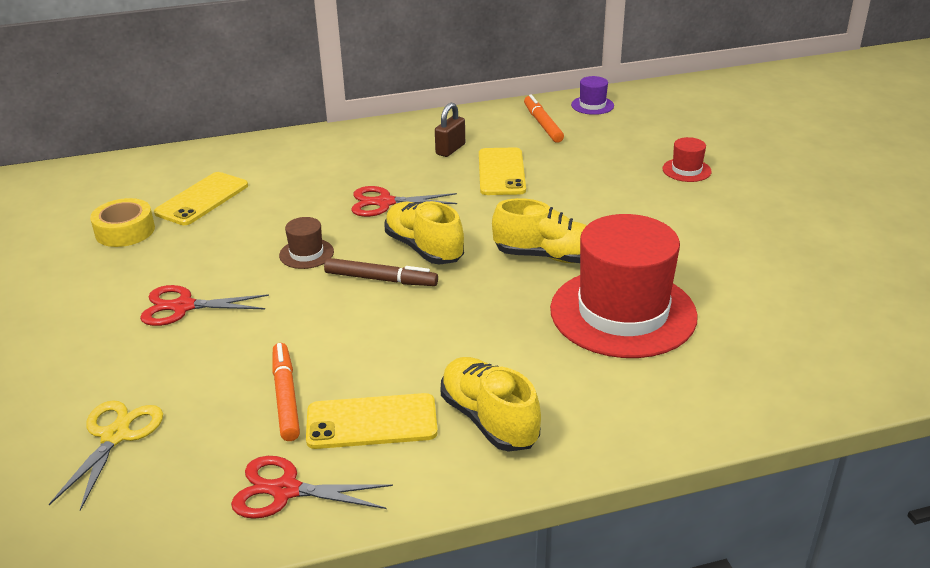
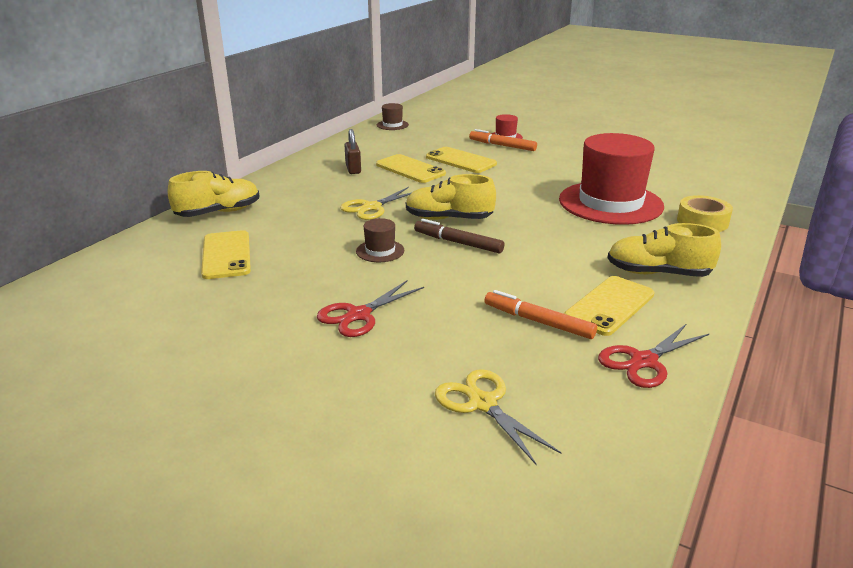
camera: 45 degrees left, 5 degrees down
(125, 231) = (201, 298): yellow tape -> yellow tape (702, 221)
(381, 279) = (458, 243): brown marker -> brown marker turned 120 degrees counterclockwise
(384, 203) = (371, 207): red scissors -> yellow scissors
(542, 124) = (383, 141): orange marker -> orange marker (502, 146)
(548, 256) = (523, 195): yellow shoe -> yellow shoe (218, 212)
(572, 182) = (461, 160): none -> yellow phone
(592, 105) = (392, 125): purple hat -> brown hat

